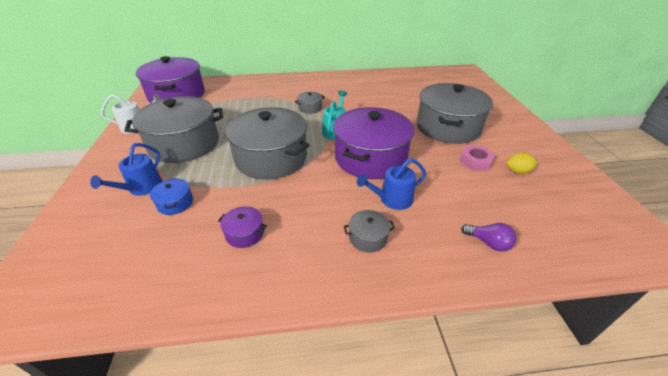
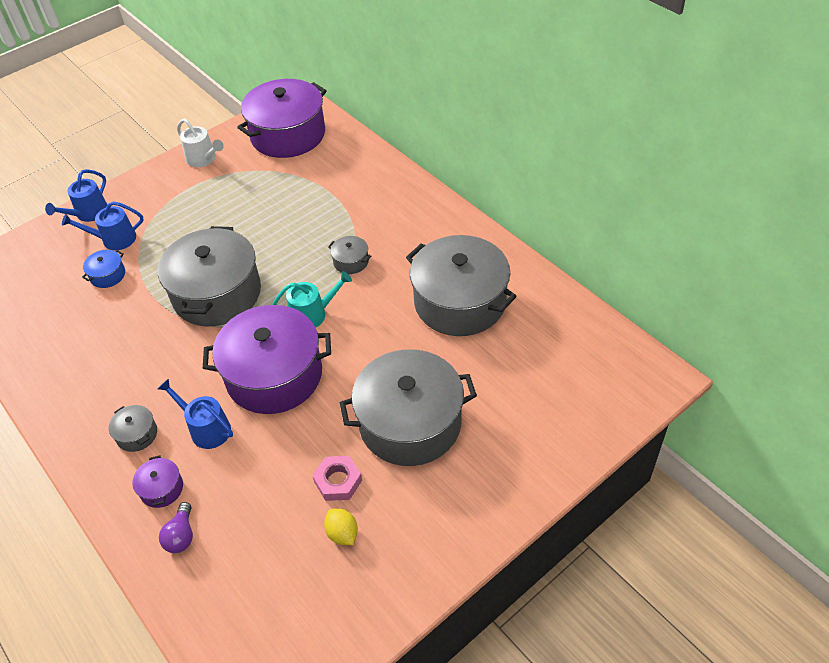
camera: 60 degrees right, 10 degrees up
(87, 193) = (89, 213): none -> blue watering can
(184, 144) = (196, 214): grey pot -> grey pot (460, 302)
(245, 233) = (96, 346): purple pot -> purple pot (161, 488)

